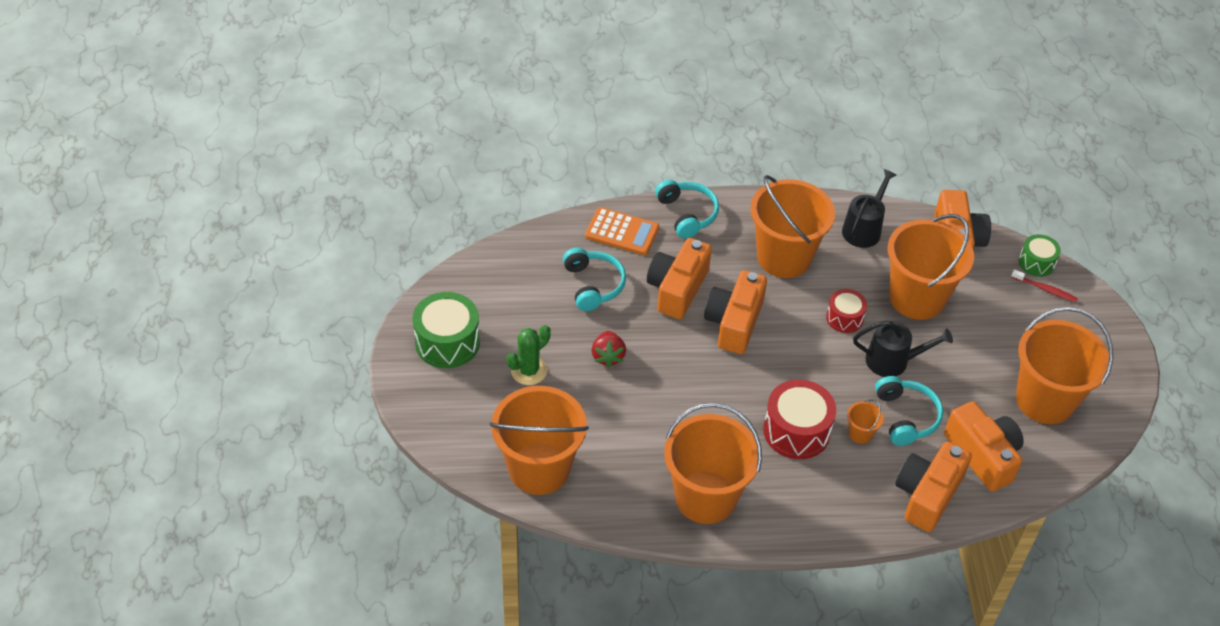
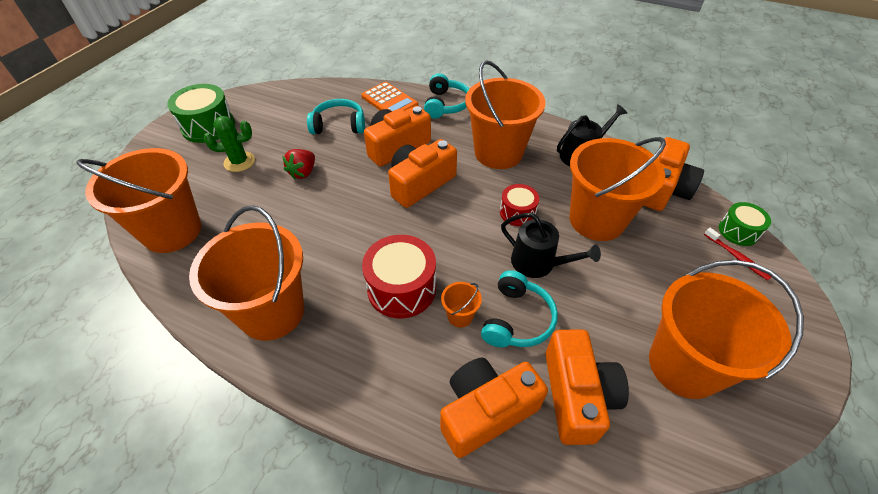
camera: 30 degrees right, 0 degrees up
(593, 285) = (339, 125): turquoise headphones -> turquoise headphones turned 105 degrees counterclockwise

